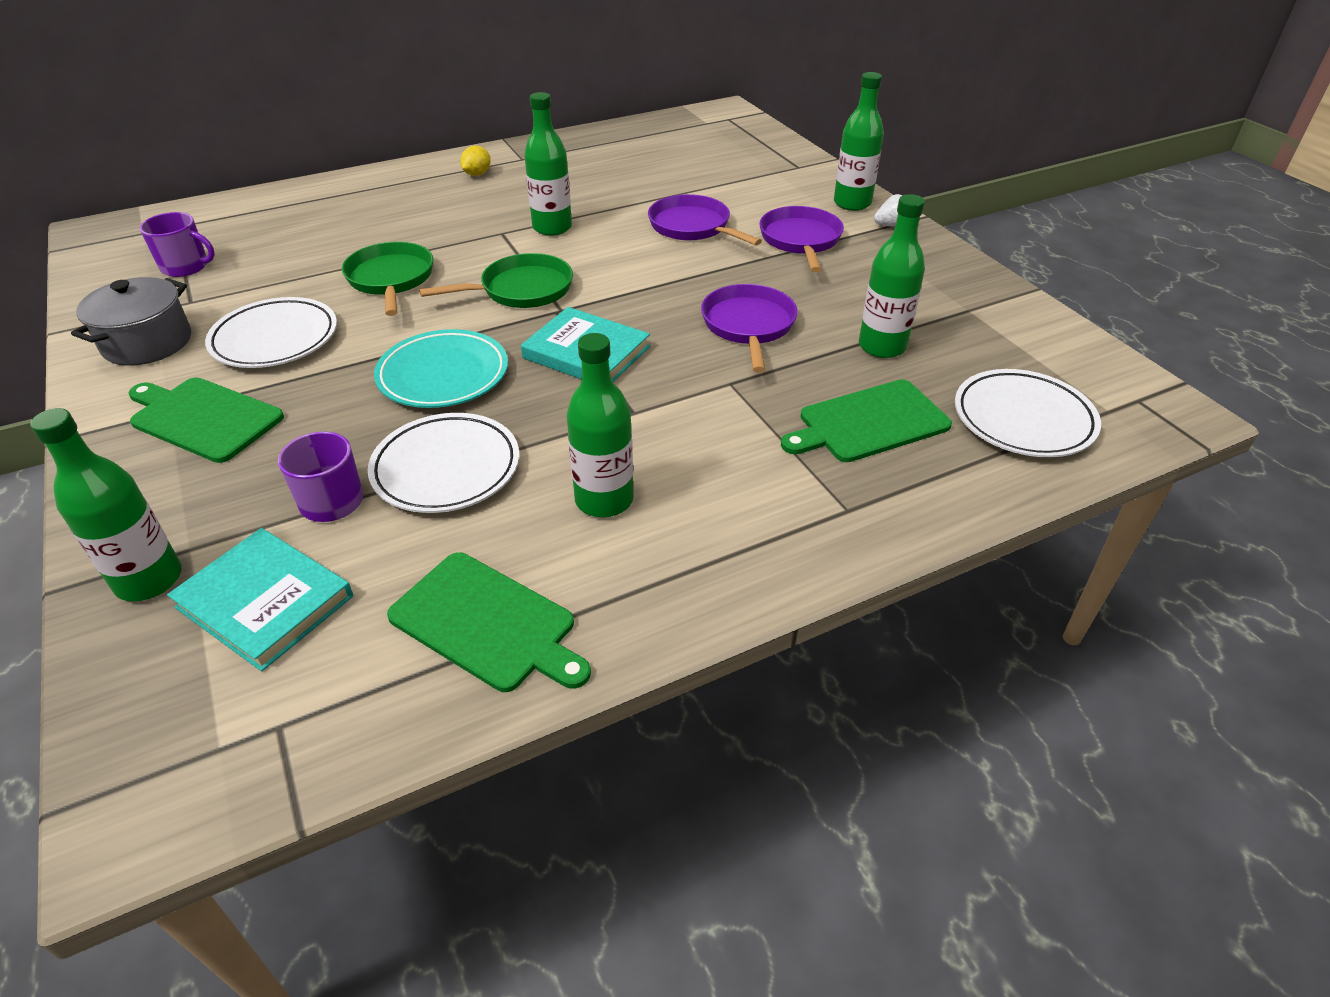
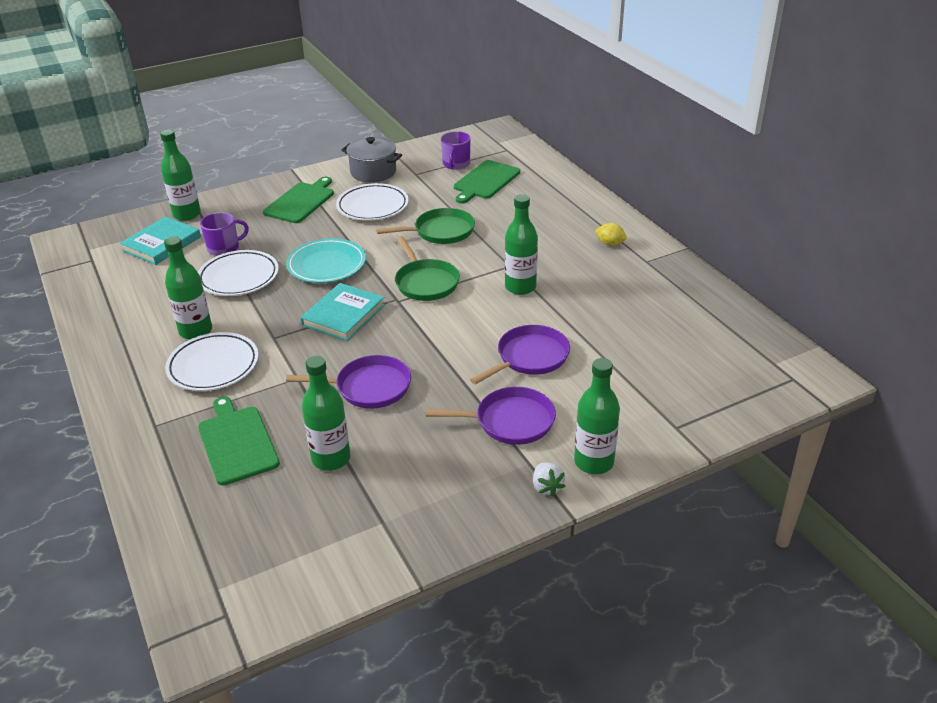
camera: 90 degrees right, 5 degrees down
(487, 623) = (122, 303): green cutting board -> green cutting board (485, 181)
(1023, 419) = (219, 529): white plate -> white plate (213, 366)

